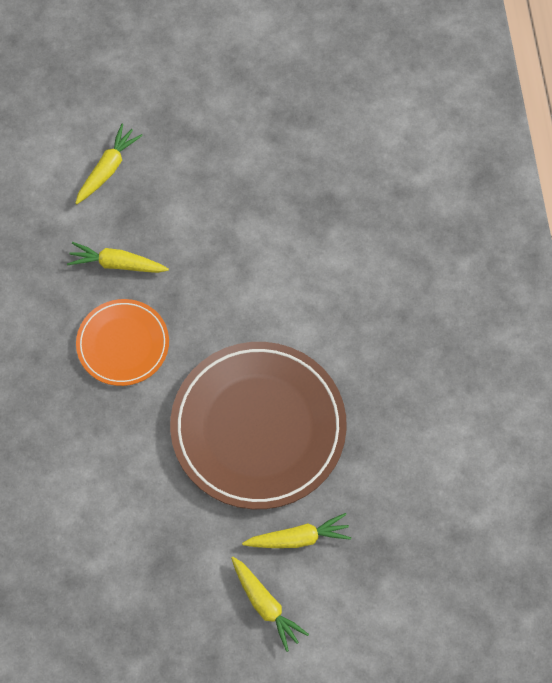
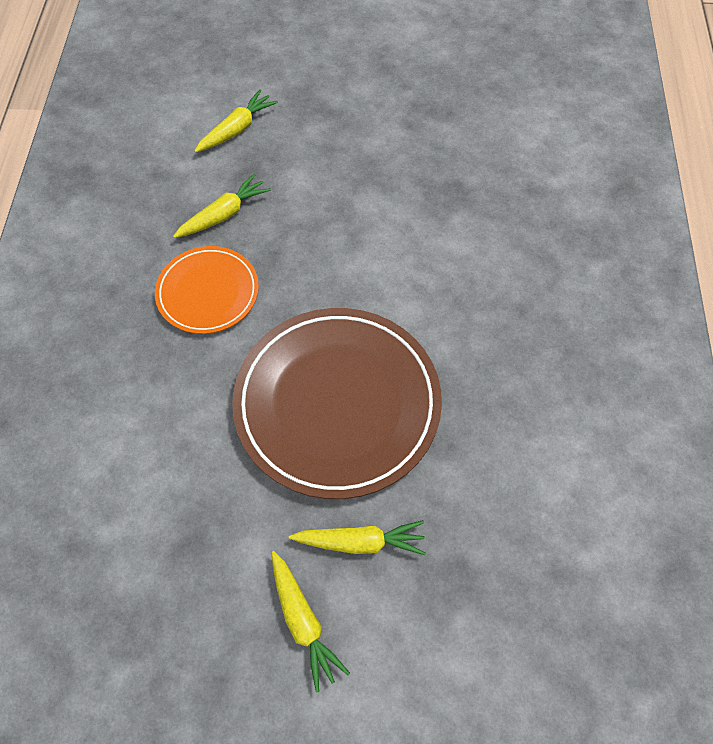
camera: 10 degrees right, 5 degrees down
(117, 264) = (223, 215): yellow carrot -> yellow carrot turned 120 degrees clockwise

